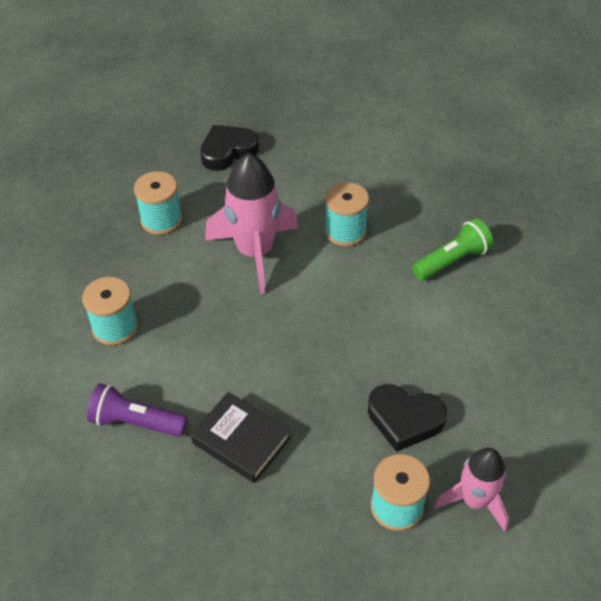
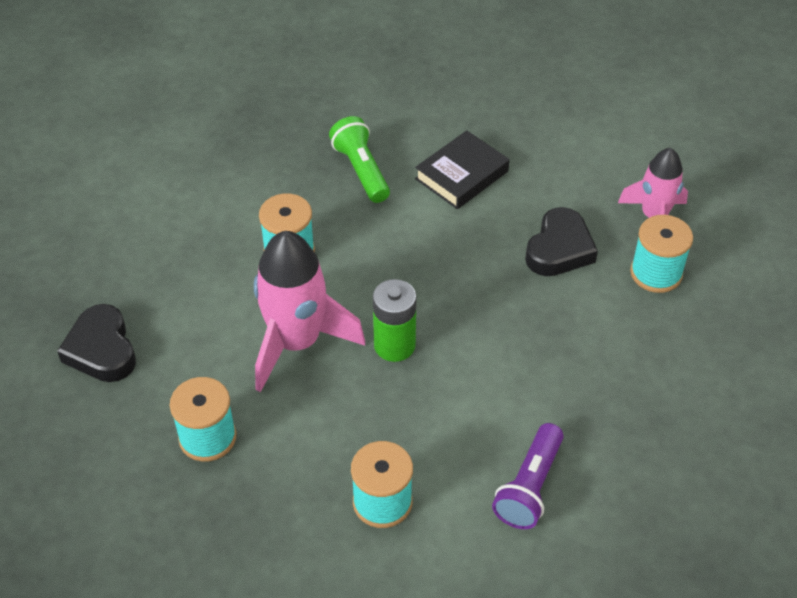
camera: 80 degrees left, 0 degrees up
(241, 441) = (567, 388): black book -> black book (462, 175)
(264, 312) = (394, 345): none -> green battery

